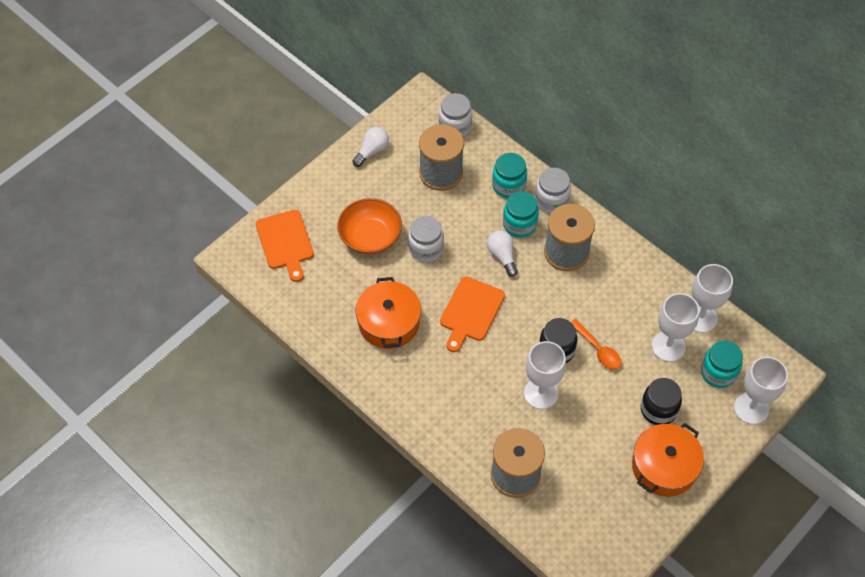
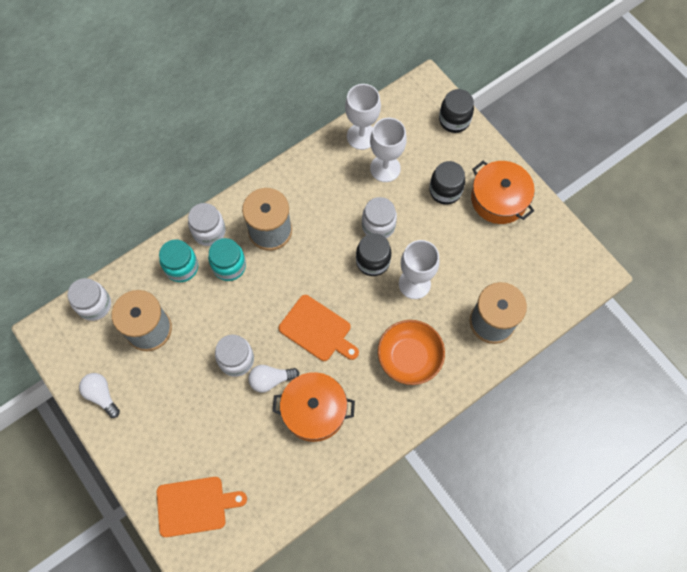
camera: 80 degrees left, 10 degrees up
(370, 236) = (209, 413): orange bowl -> orange bowl (409, 357)
(502, 256) = (261, 289): white light bulb -> white light bulb (270, 380)
(598, 349) = (378, 226): orange spoon -> white jar
(718, 372) = (417, 136): turquoise jar -> none
(751, 408) = (454, 120): white goblet -> black jar

